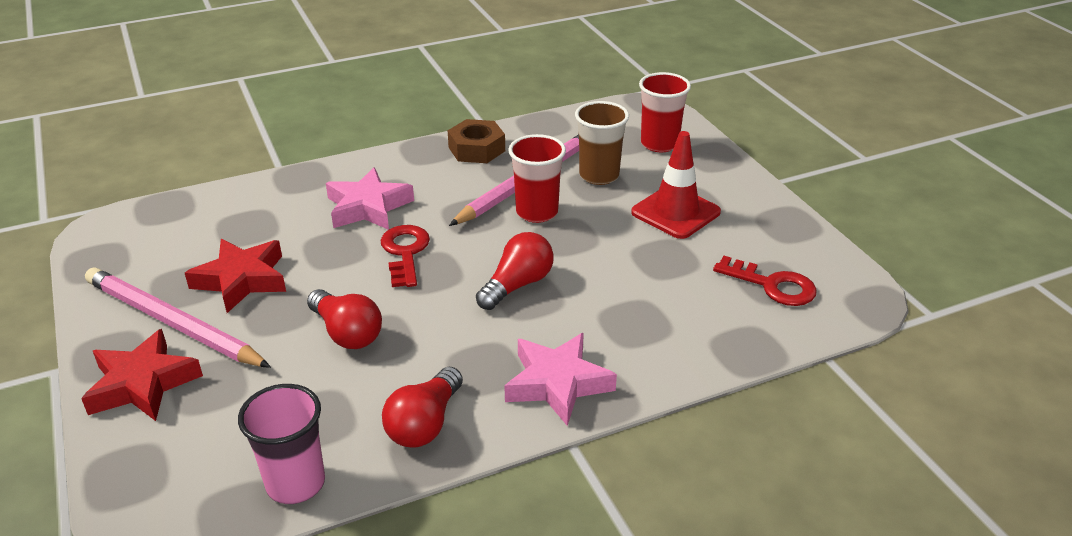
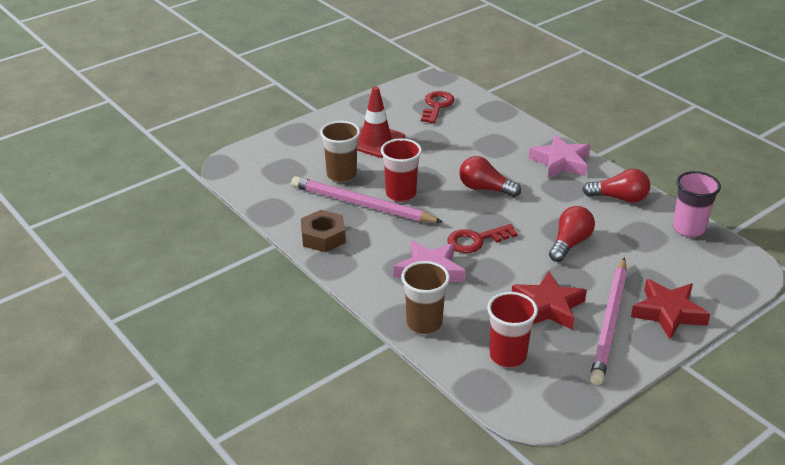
camera: 105 degrees left, 0 degrees up
(286, 189) = (424, 324): none -> brown cup
(659, 144) = (286, 155): red cup -> red cup (508, 356)

